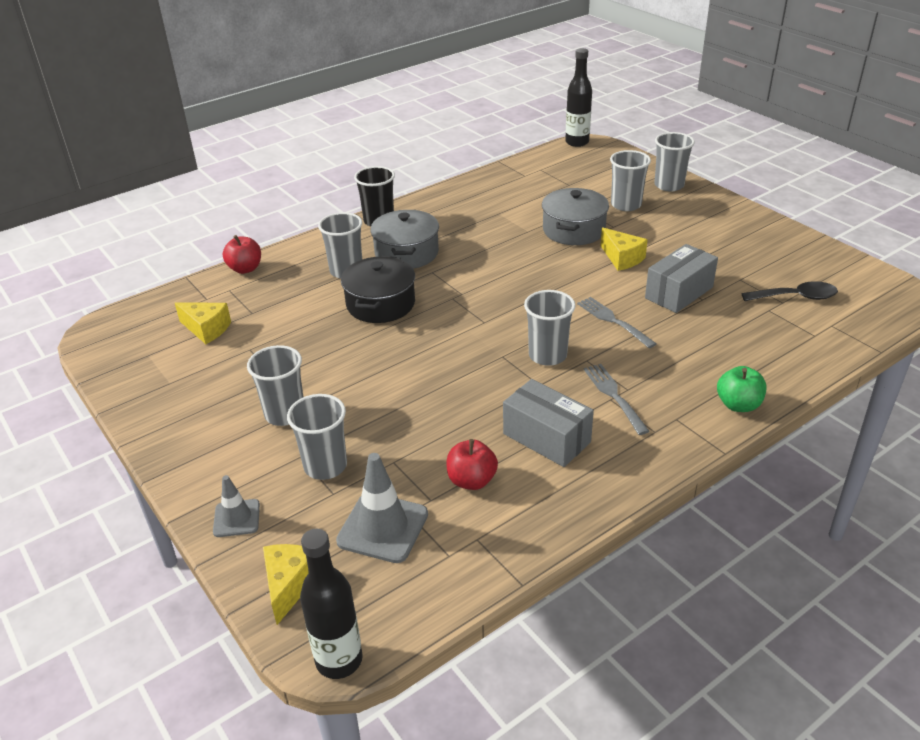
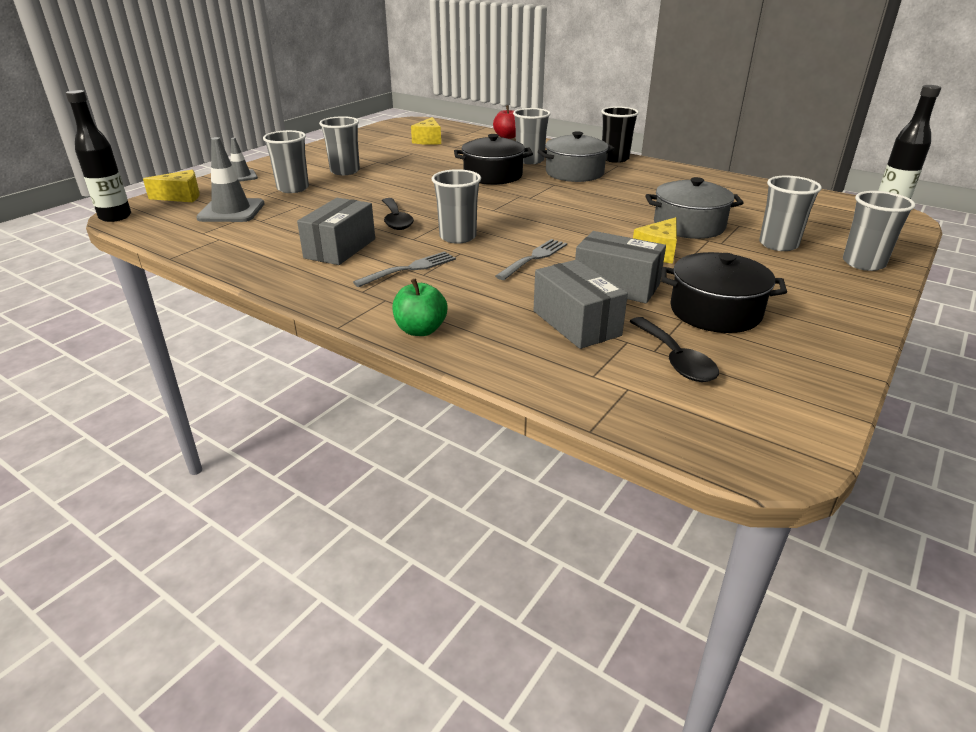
camera: 70 degrees right, 5 degrees down
(471, 480) = (283, 229): red apple -> none
(483, 390) = (396, 220): none -> black spoon
(730, 263) = (715, 311): none -> black pot
(738, 325) = (576, 323): none -> grey box

